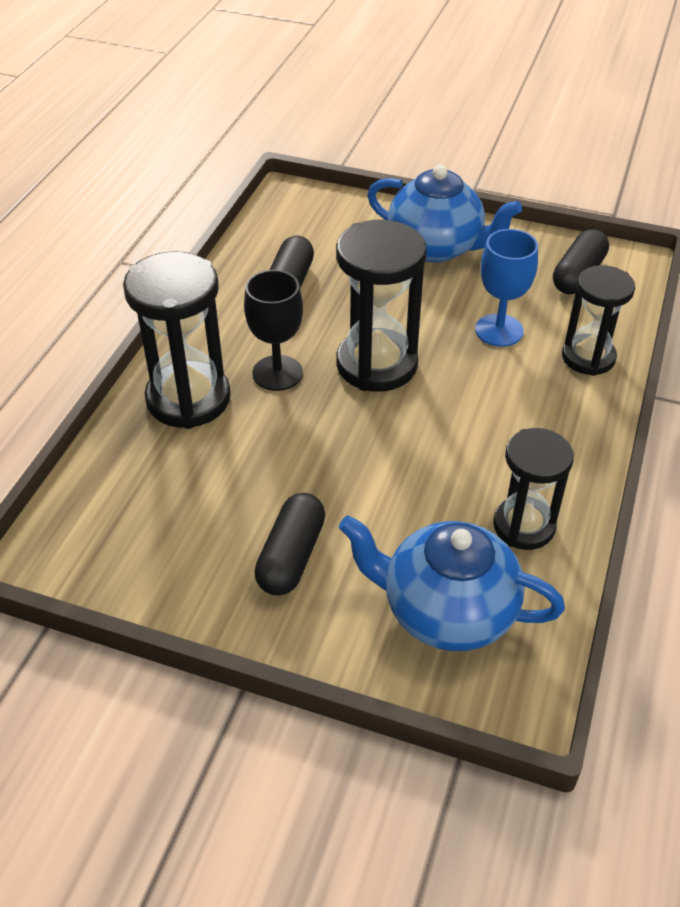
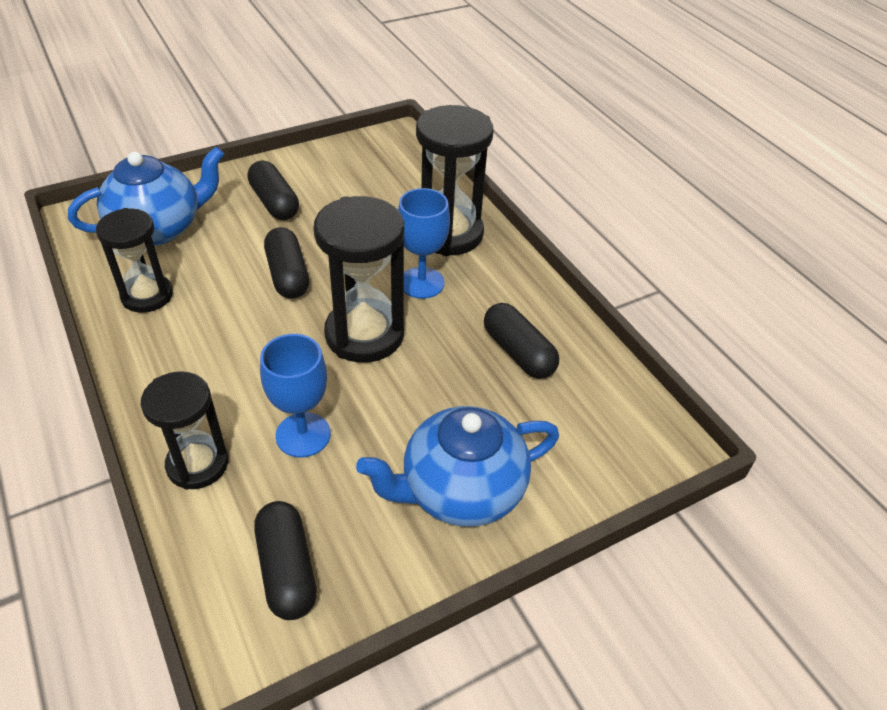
camera: 130 degrees right, 0 degrees up
(277, 373) = (421, 283): black goblet -> blue goblet
(375, 457) = (288, 275): none -> black capsule

